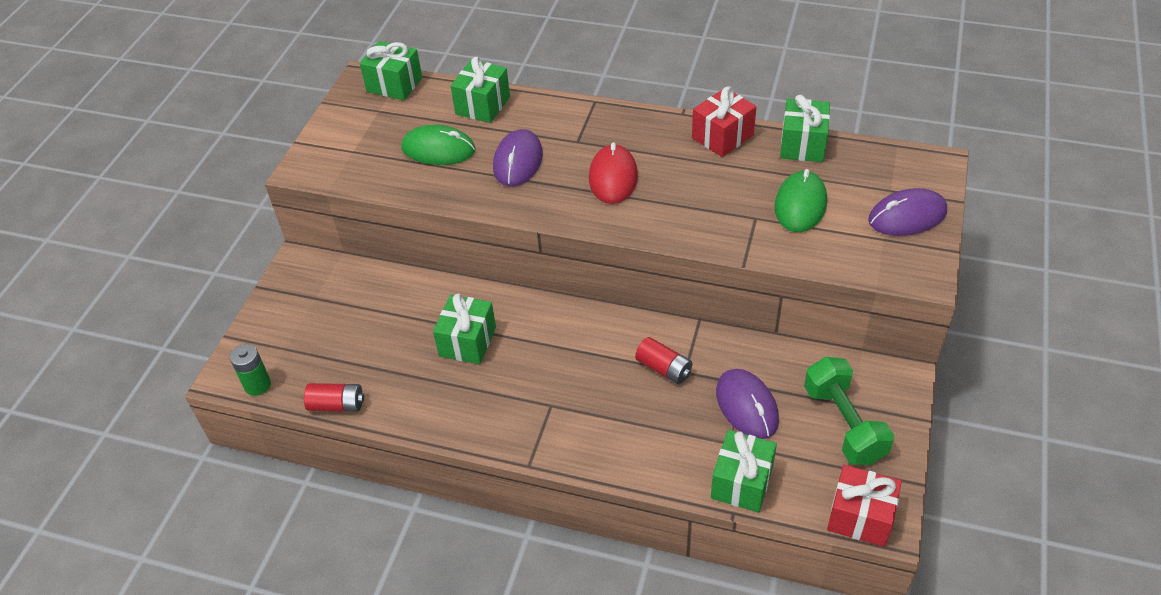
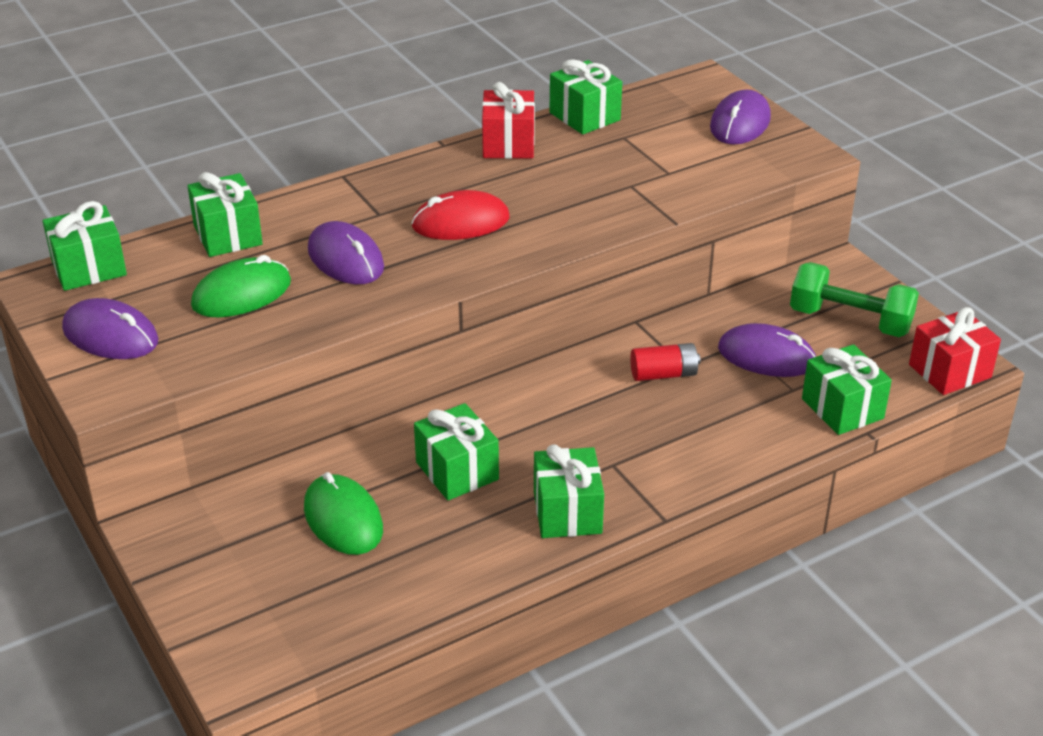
camera: 50 degrees left, 10 degrees down
(257, 385) = (288, 658): green battery -> none
(337, 405) = (407, 610): red battery -> none
(350, 134) = (111, 335): none -> purple mouse
(485, 415) = (567, 512): none -> green gift
(613, 177) = (460, 222): red mouse -> red mouse turned 60 degrees counterclockwise
(800, 204) = (650, 157): green mouse -> green mouse (343, 519)

